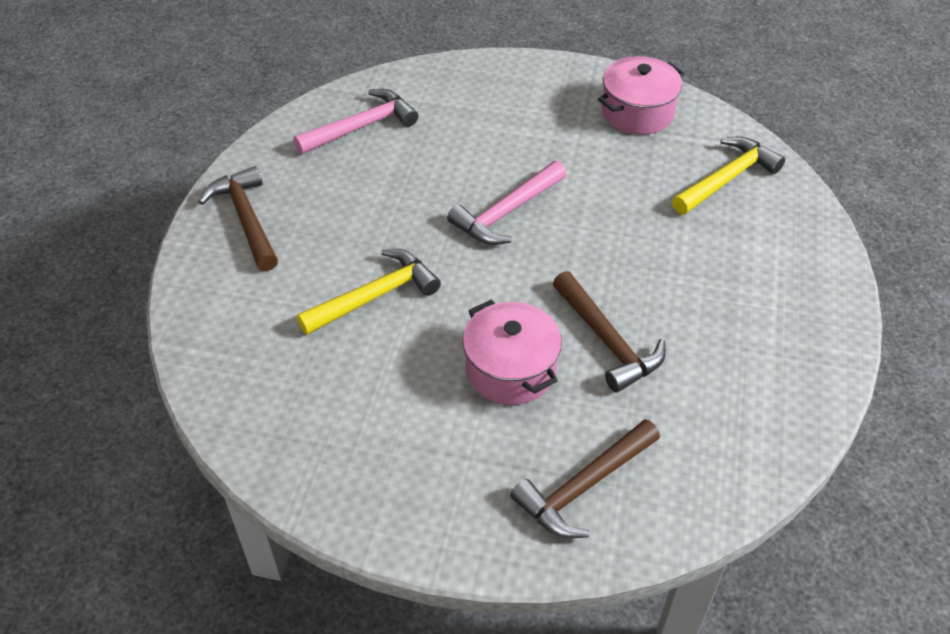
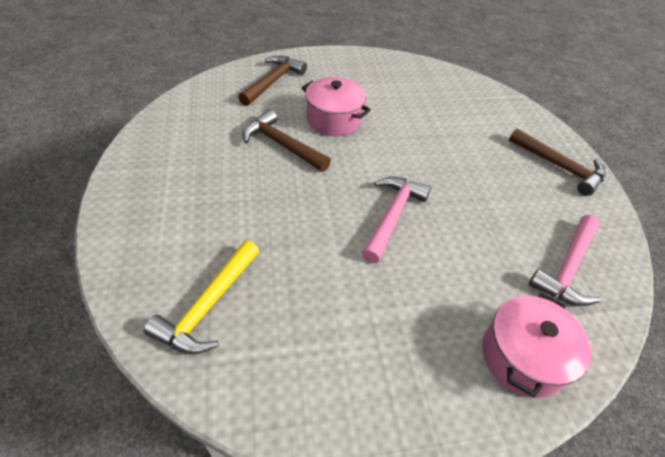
camera: 155 degrees right, 0 degrees up
(375, 296) = (437, 139): yellow hammer -> none
(637, 112) = (323, 378): pink pot -> pink pot (522, 357)

